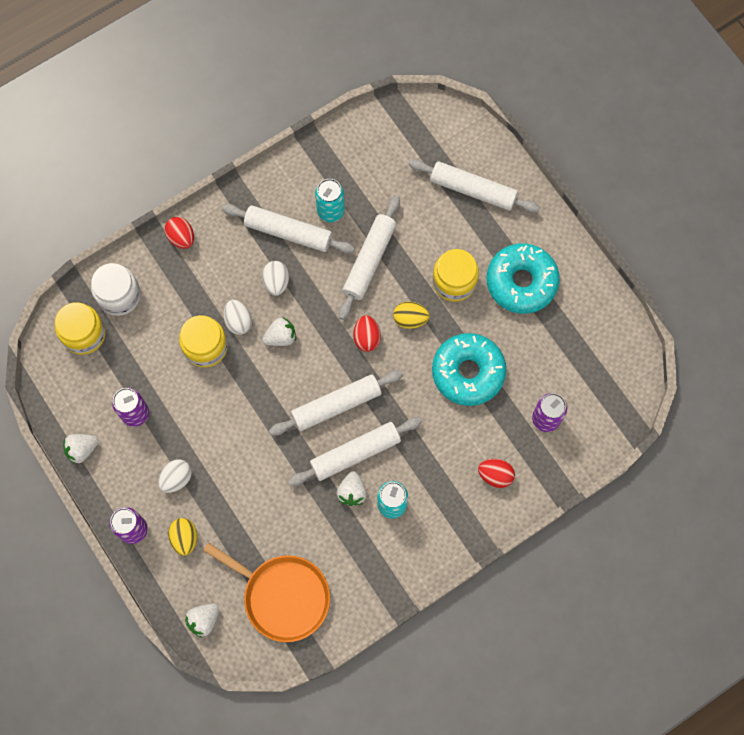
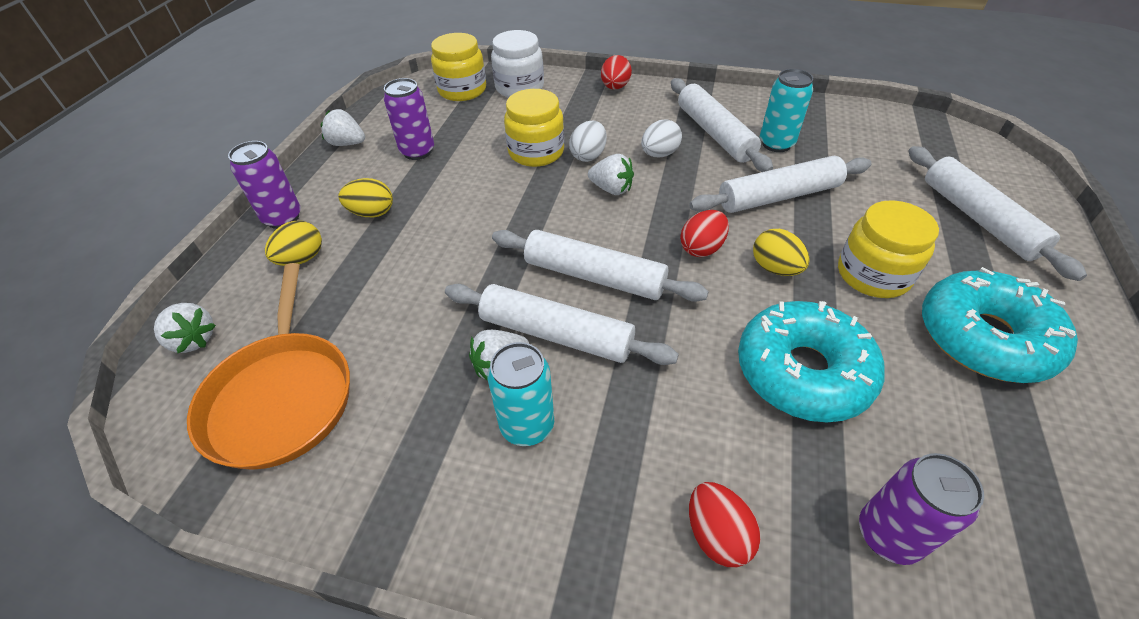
camera: 50 degrees right, 25 degrees down
(176, 478) = (372, 213): white egg -> yellow egg
(203, 620) = (193, 340): white strawberry -> white strawberry turned 150 degrees counterclockwise

